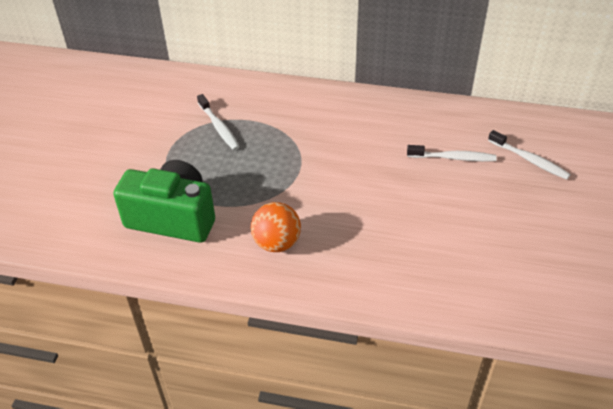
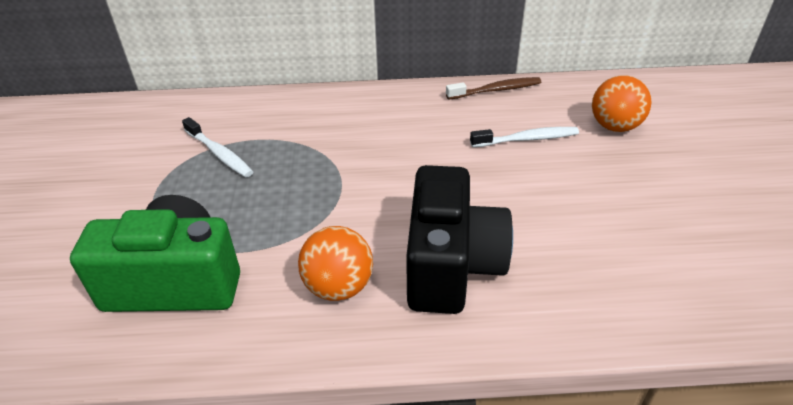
camera: 15 degrees left, 5 degrees down
(357, 244) = (451, 265): none -> black camera
(447, 109) = (496, 90): none -> brown toothbrush
(529, 160) = (614, 126): white toothbrush -> orange ball

